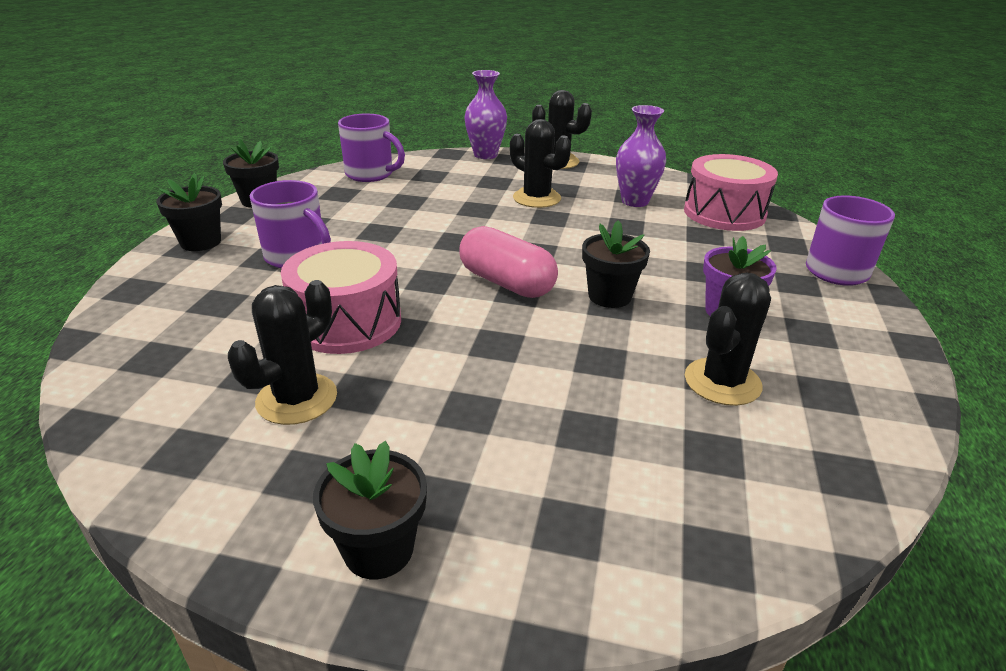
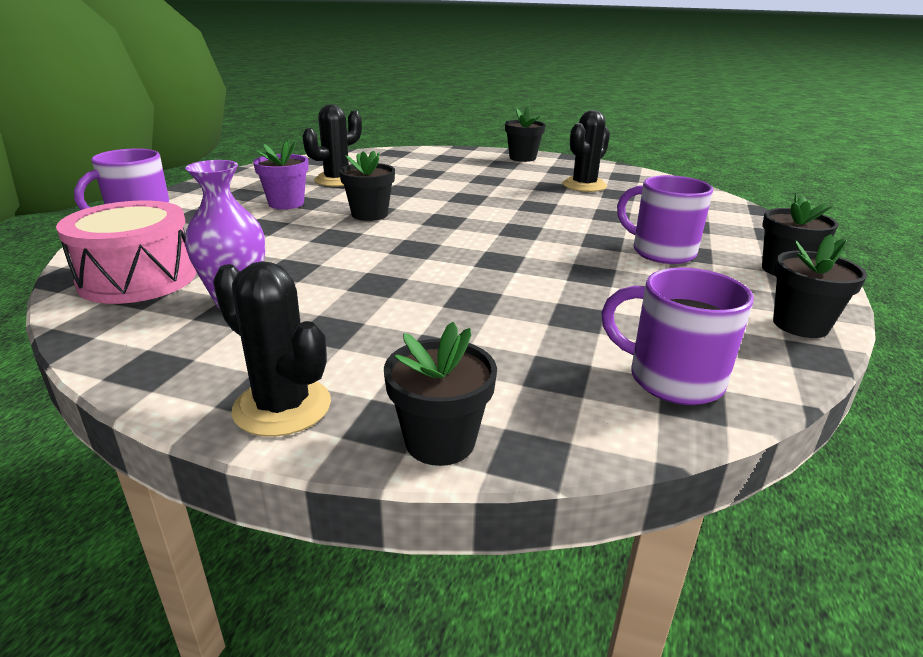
camera: 175 degrees left, 5 degrees down
(347, 322) = (577, 210): pink drum -> none
(485, 155) = (440, 441): purple vase -> black flower pot
(506, 283) = (453, 225): pink capsule -> none
(536, 198) = (380, 312): black cactus -> none

